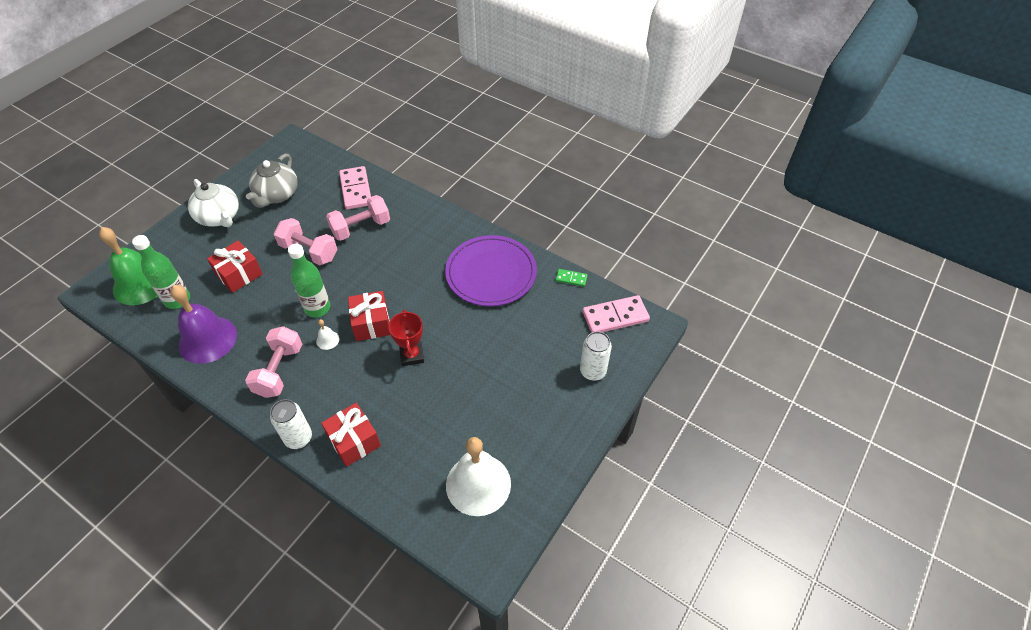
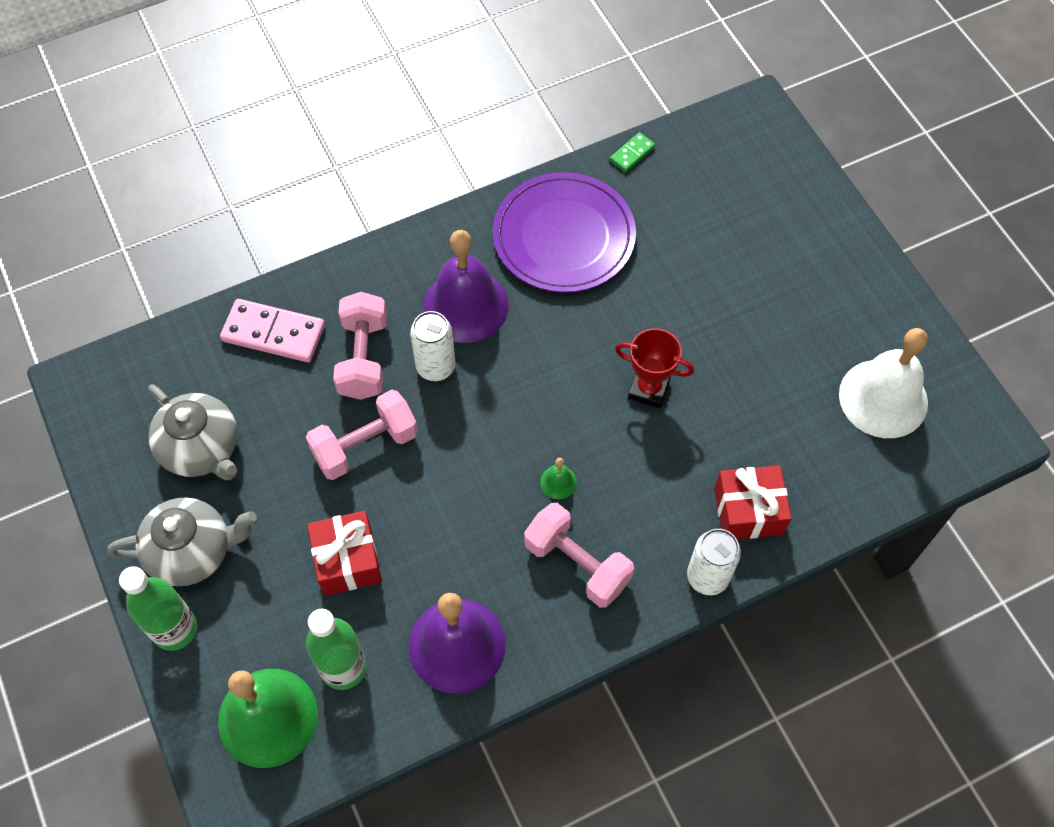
camera: 60 degrees left, 10 degrees up
(219, 217) = (192, 551): white teapot -> grey teapot
(317, 308) = (489, 474): green bottle -> green bottle (175, 629)
(327, 340) = (558, 482): white bell -> green bell
(371, 323) = (562, 416): red gift -> none
(418, 252) = (466, 305): none -> purple bell
(593, 371) = (790, 205): white can -> white can (435, 367)
(615, 316) = (722, 140): pink domino -> none

